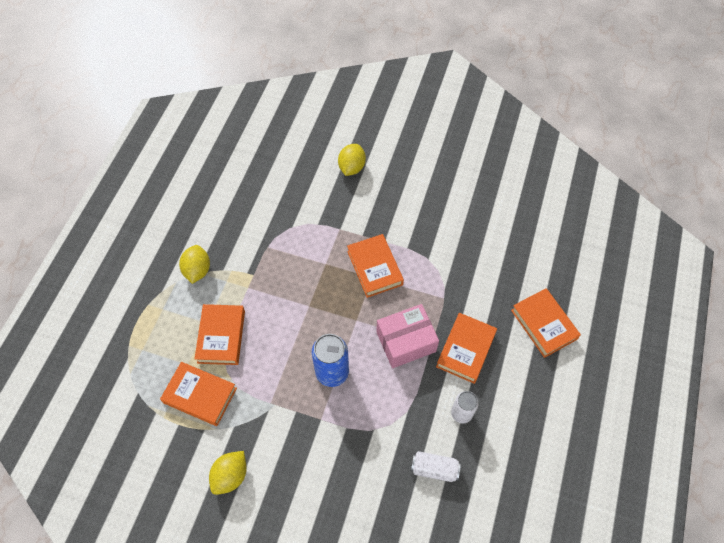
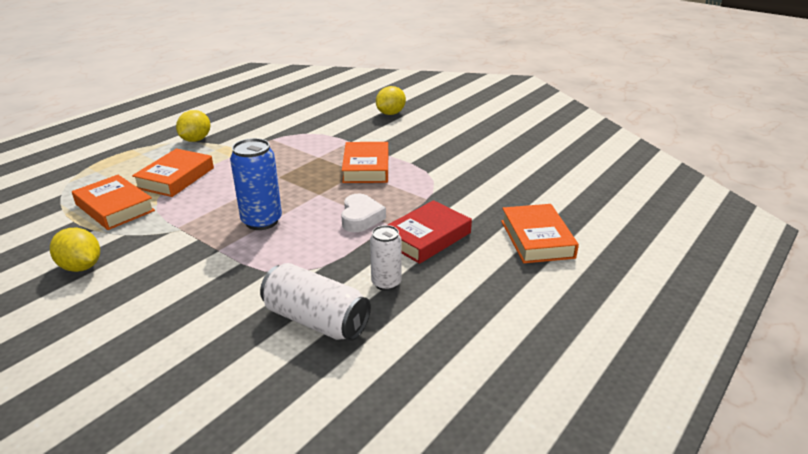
camera: 20 degrees right, 30 degrees down
(230, 475) = (81, 267): yellow lemon -> yellow lemon turned 75 degrees clockwise
(406, 341) = (361, 218): pink box -> white heart
(434, 468) = (316, 320): white can -> white can, size x1.57
(466, 350) = (427, 237): orange book -> red book

